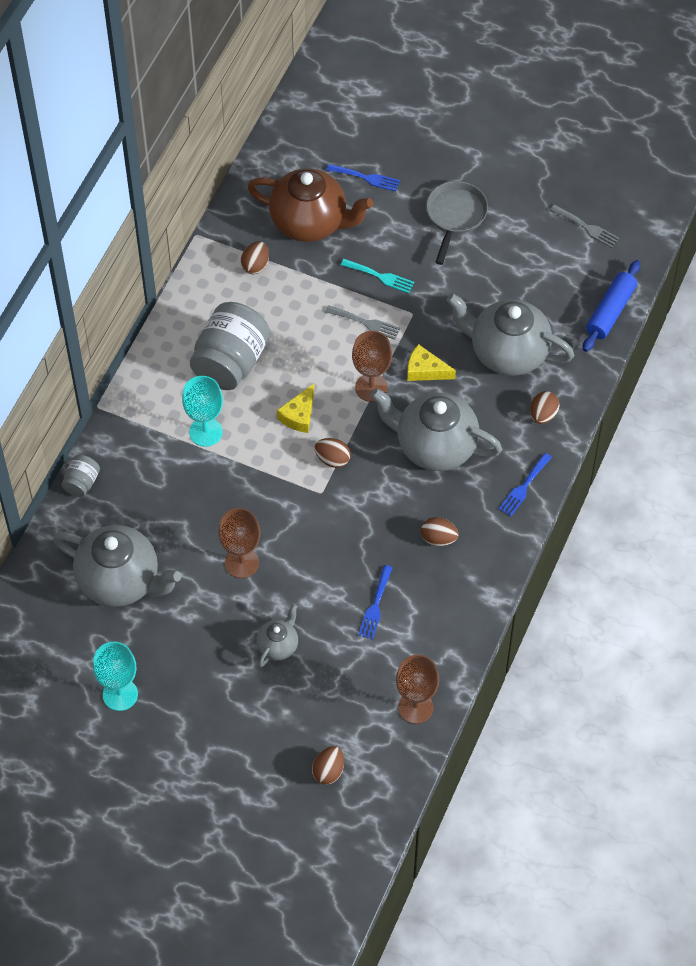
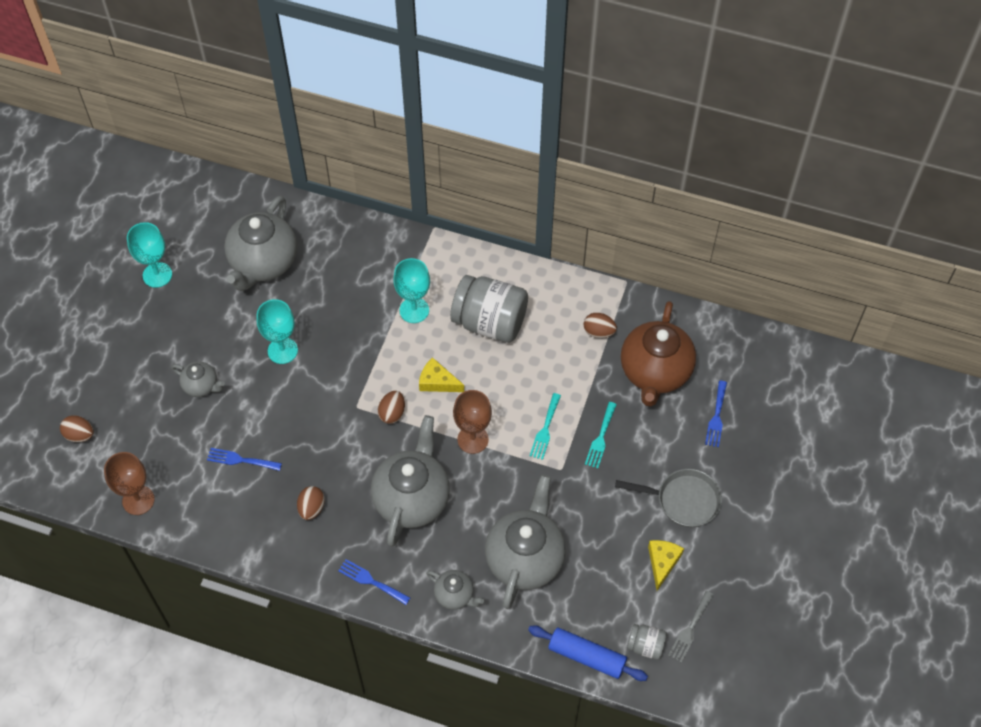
camera: 85 degrees right, 0 degrees up
(81, 482) = (357, 225): grey jar -> grey jar (645, 646)
(241, 563) = (282, 350): brown goblet -> turquoise goblet
(366, 323) = (545, 429): grey fork -> turquoise fork
(425, 370) = (497, 485): yellow cheese -> yellow cheese (662, 562)
(543, 415) = (455, 595): brown egg -> grey teapot

